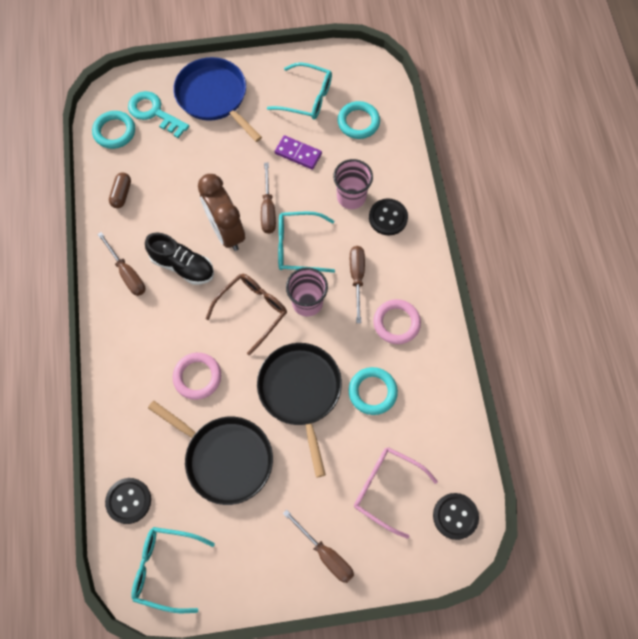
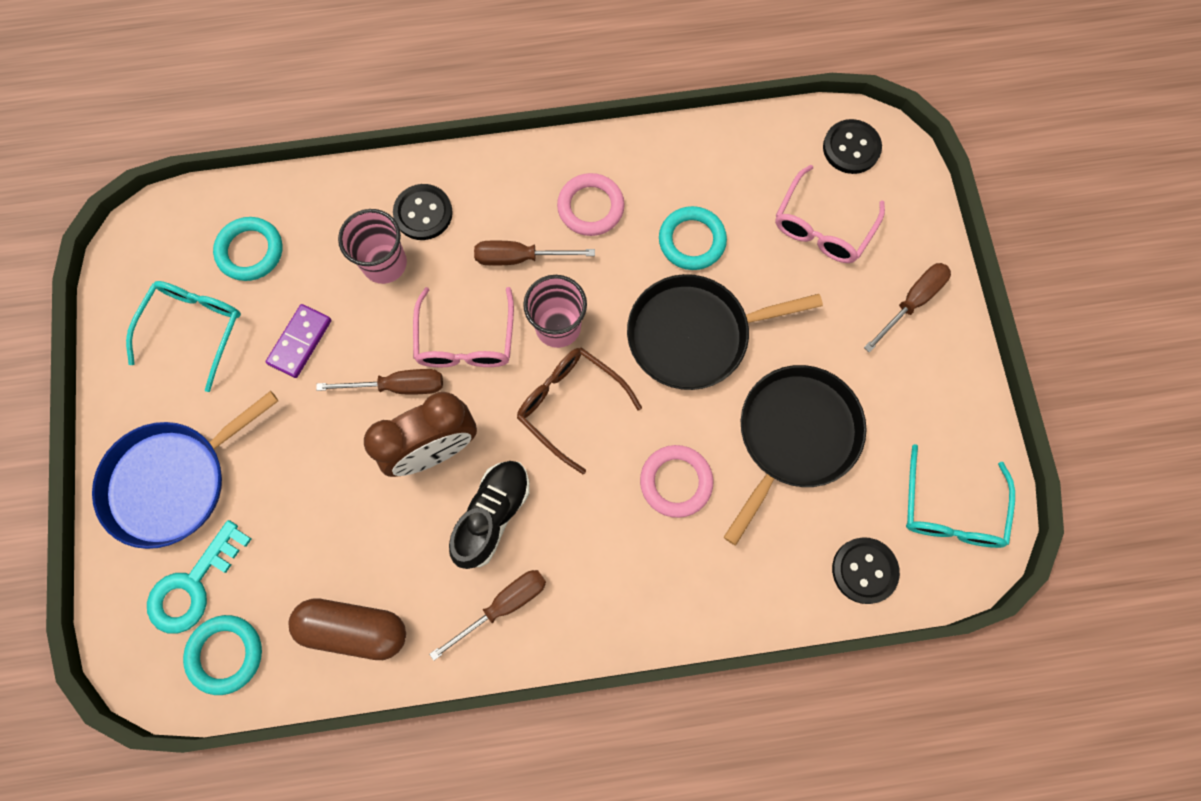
camera: 90 degrees left, 5 degrees up
(121, 194) = (354, 629): brown capsule -> brown capsule, size x1.74
(297, 247) = (466, 341): turquoise glasses -> pink glasses

